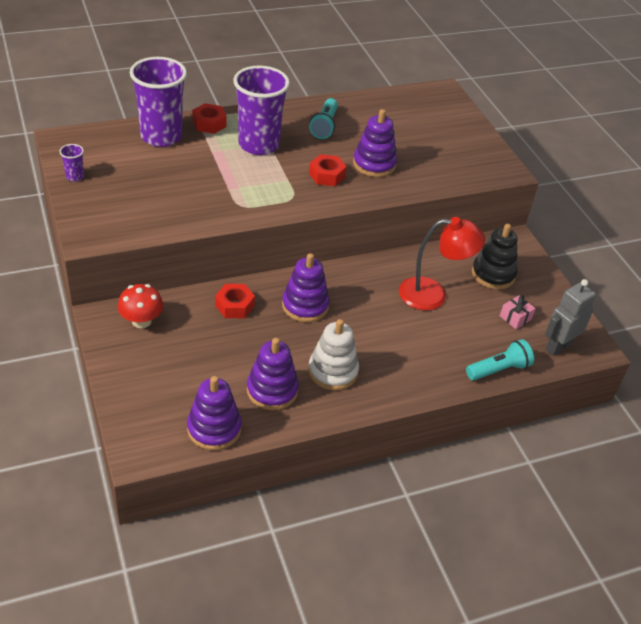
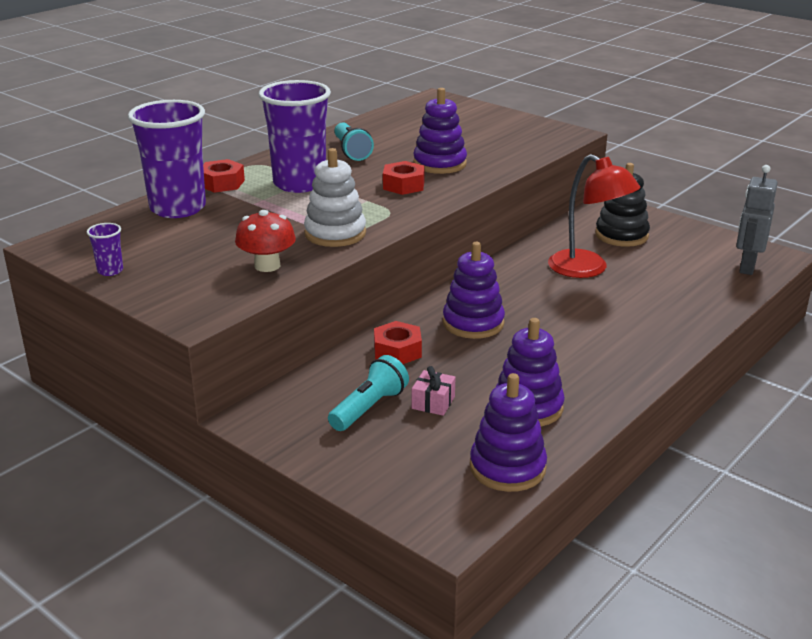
camera: 25 degrees left, 15 degrees down
(141, 321) = (305, 404): red mushroom -> red mushroom (267, 265)
(333, 371) = (569, 366): white stacking toy -> white stacking toy (335, 233)
(433, 295) = (587, 269): red lamp -> red lamp turned 75 degrees clockwise
(498, 370) = (720, 303): turquoise flashlight -> turquoise flashlight (369, 408)
(515, 318) = (683, 259): pink gift -> pink gift (433, 402)

